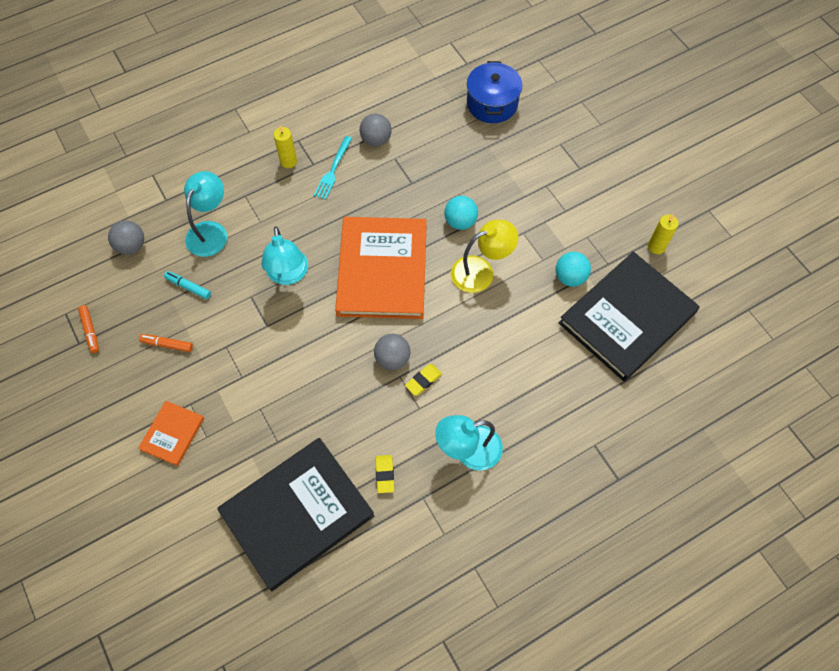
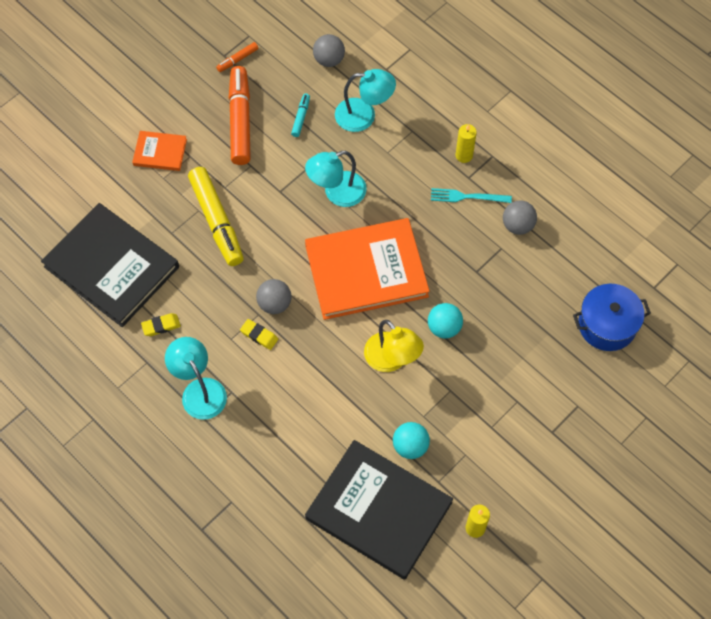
camera: 75 degrees right, 0 degrees up
(167, 344) = (240, 120): orange marker -> orange marker, size x2.22
(279, 393) = (217, 221): none -> yellow marker

